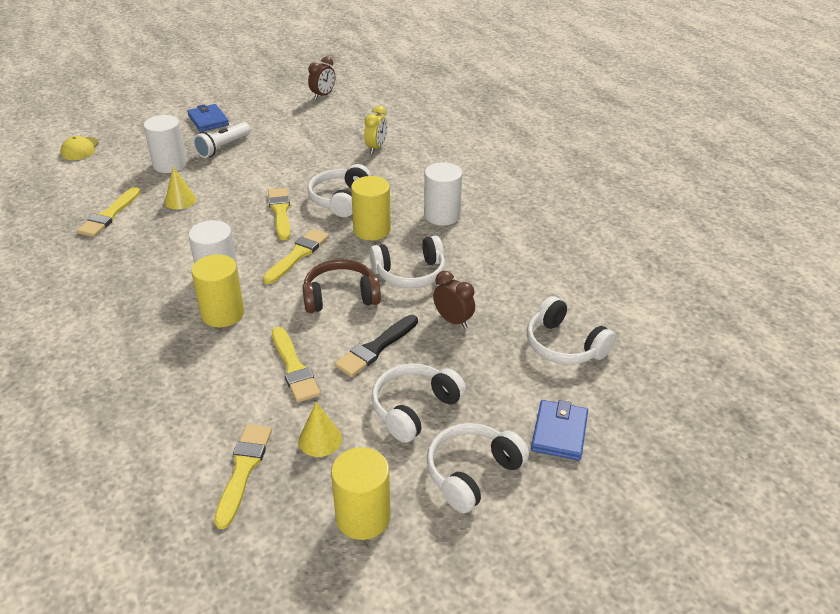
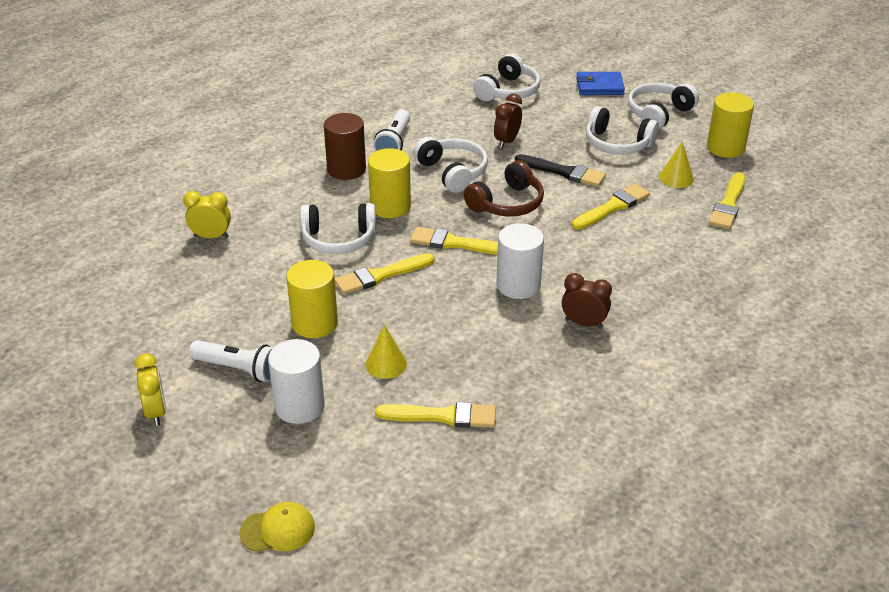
camera: 105 degrees left, 0 degrees up
(208, 120) = (156, 412): blue wallet -> yellow clock
(222, 314) = (570, 265): yellow cylinder -> yellow cylinder (314, 323)
(243, 470) = (728, 204): yellow brush -> yellow brush turned 60 degrees counterclockwise
(323, 95) = (56, 315): brown clock -> brown clock (584, 323)
(340, 296) = (507, 203): brown headphones -> brown headphones turned 105 degrees counterclockwise
(442, 215) = (346, 169): white cylinder -> brown cylinder
(472, 473) = (658, 114): white headphones -> white headphones turned 105 degrees clockwise
(477, 247) = (394, 143): none -> white flashlight

